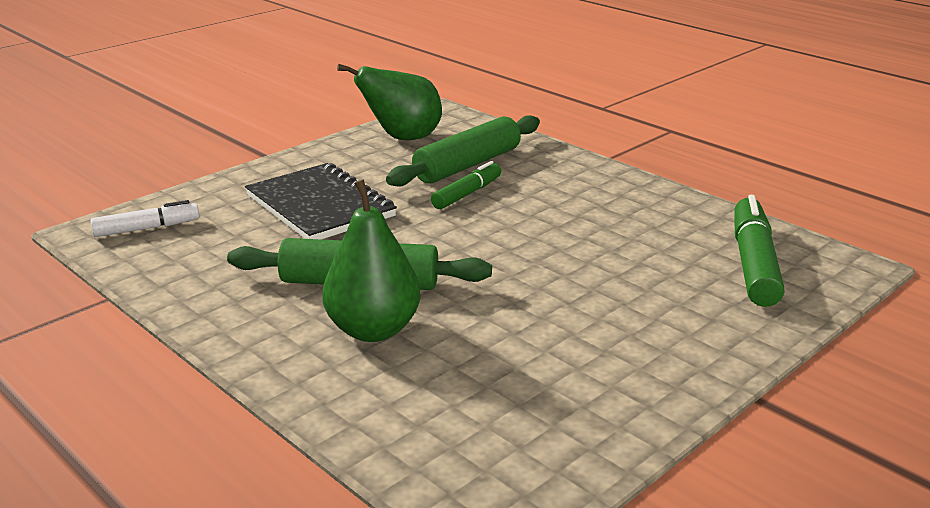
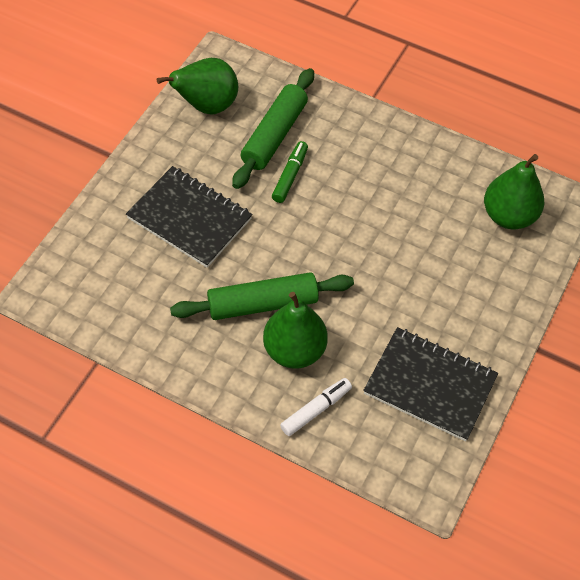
camera: 20 degrees left, 30 degrees up
(146, 228) = (76, 279): white marker -> white marker (316, 410)
(558, 400) = (430, 385): none -> black notebook
(753, 264) = (508, 216): green marker -> green pear

